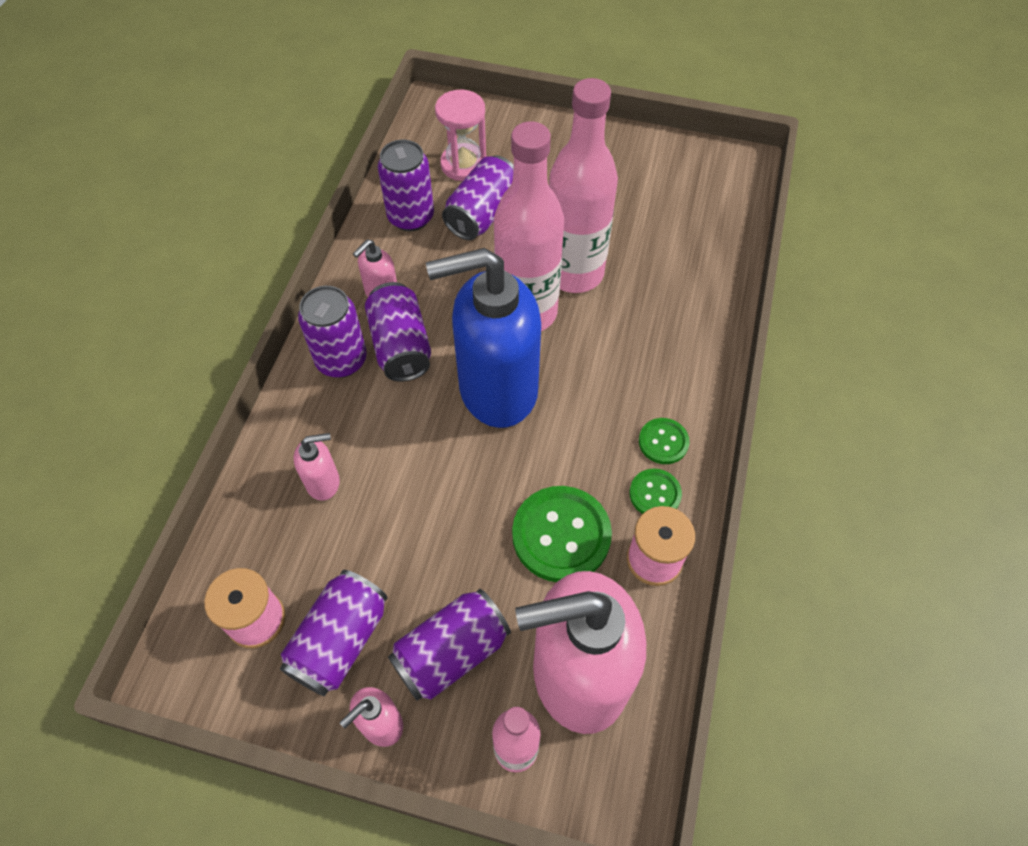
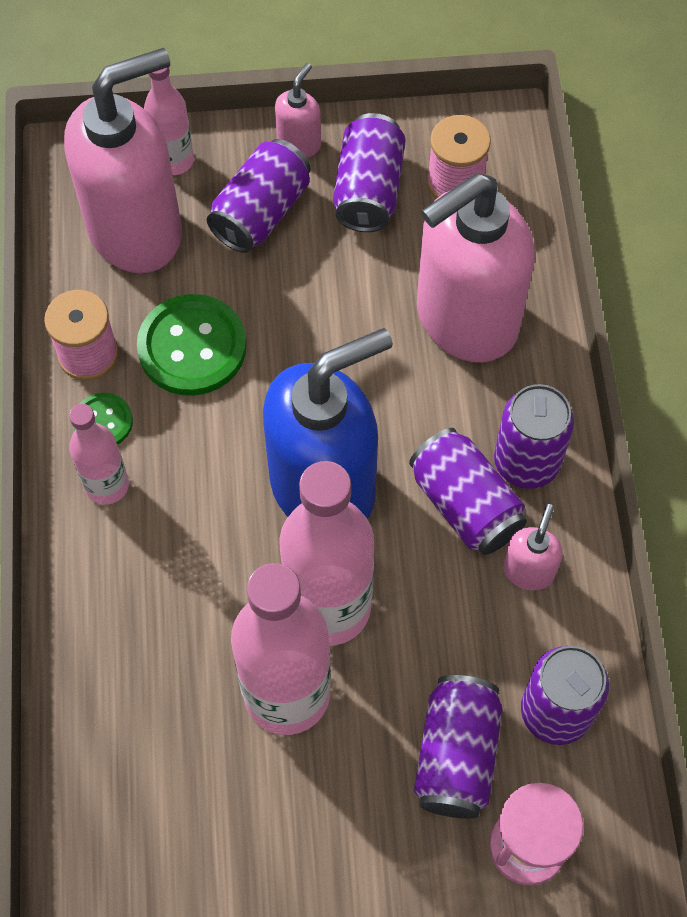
camera: 160 degrees right, 5 degrees up
(323, 482) = (465, 320): pink soap dispenser -> pink soap dispenser, size x2.40
(663, 442) = (107, 486): green button -> pink bottle

